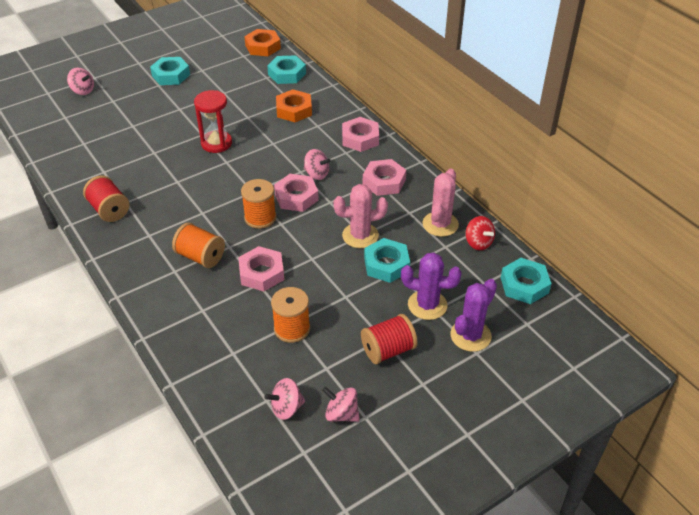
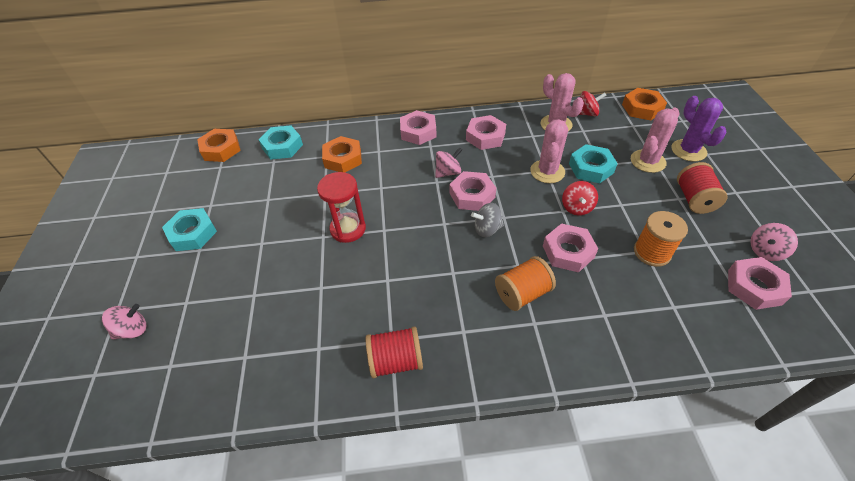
camera: 60 degrees left, 5 degrees up
(260, 218) = (487, 229): orange spool -> grey spinning top
(286, 408) = (754, 287): pink spinning top -> pink nut
(321, 266) = (576, 207): none -> red spinning top
(427, 305) = (647, 161): purple cactus -> pink cactus
(524, 285) = (642, 108): turquoise nut -> orange nut

